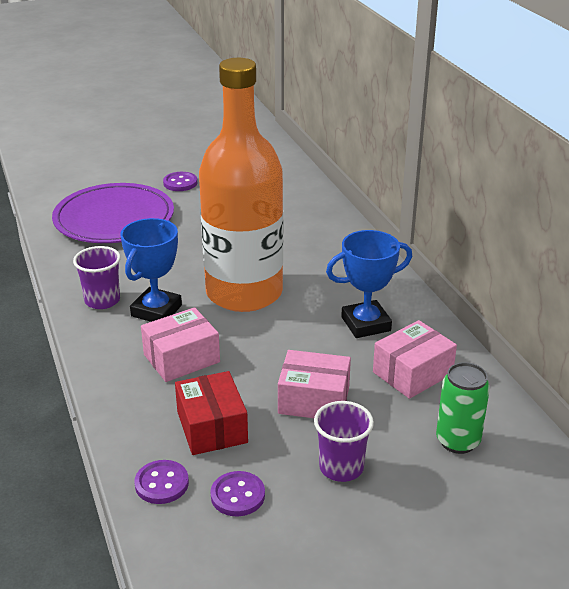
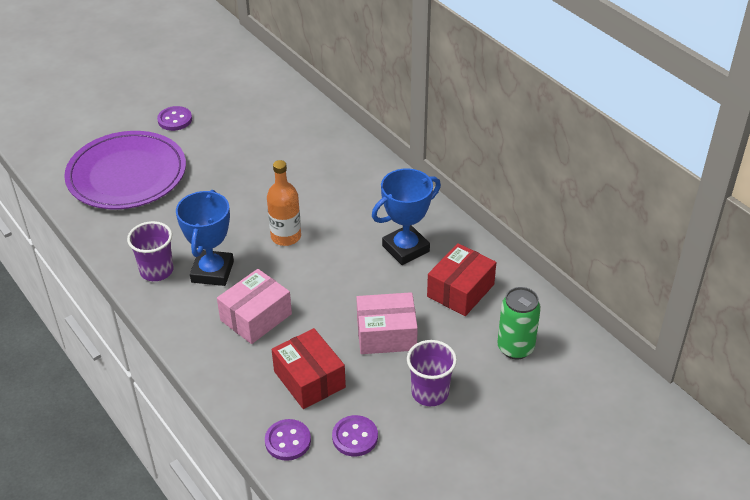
camera: 15 degrees left, 10 degrees up
(244, 293) = (286, 236): orange bottle -> orange bottle, size x0.42
(412, 373) = (460, 290): pink box -> red box

